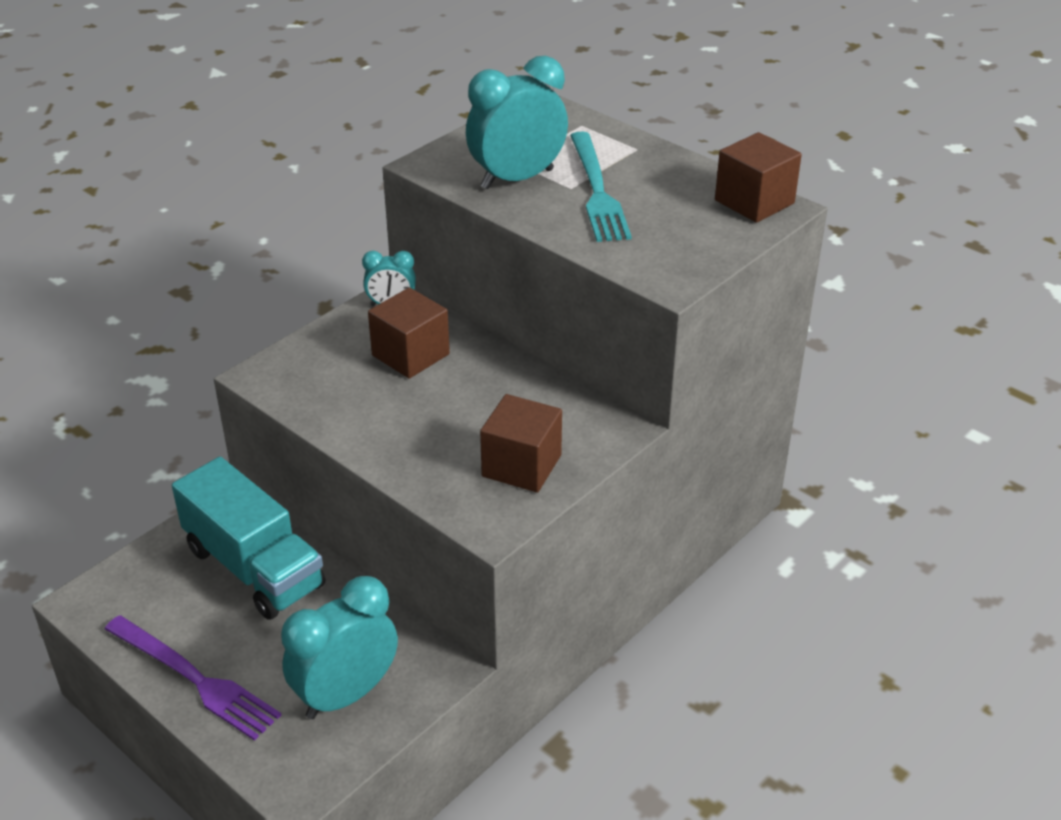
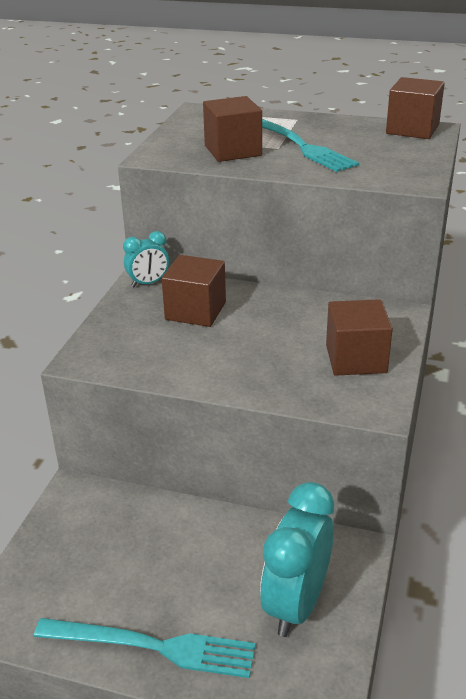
camera: 25 degrees left, 5 degrees down
(195, 679) = (152, 646): purple fork -> turquoise fork
(254, 567) = (134, 531): turquoise truck -> none
(517, 179) = (233, 151): turquoise clock -> brown cube

